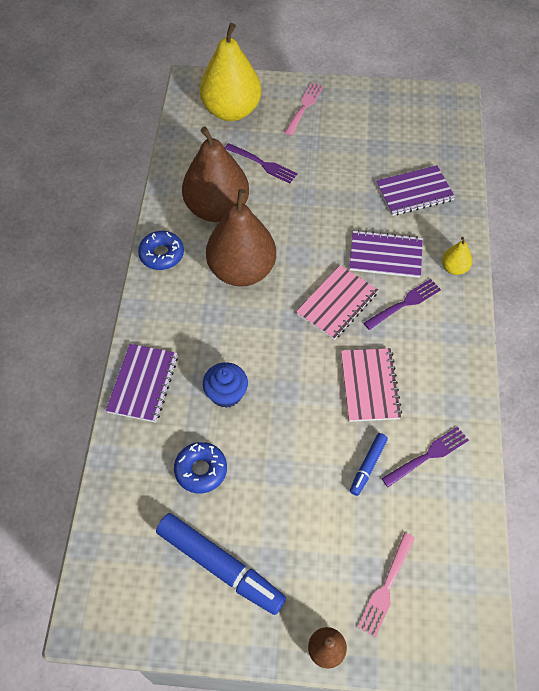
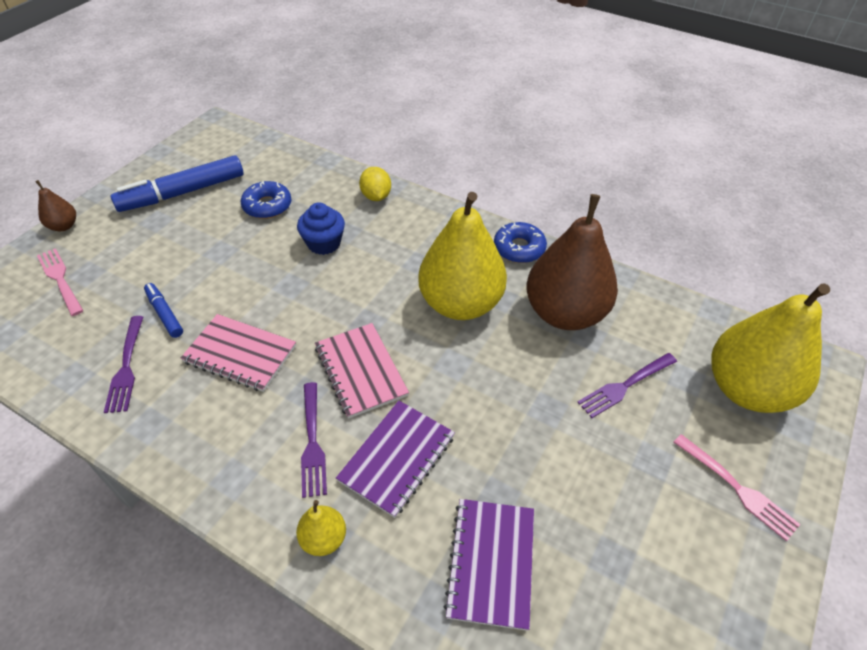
camera: 115 degrees right, 10 degrees down
(143, 384) = (376, 196): purple notebook -> yellow lemon
(242, 270) = (460, 304): brown pear -> yellow pear

